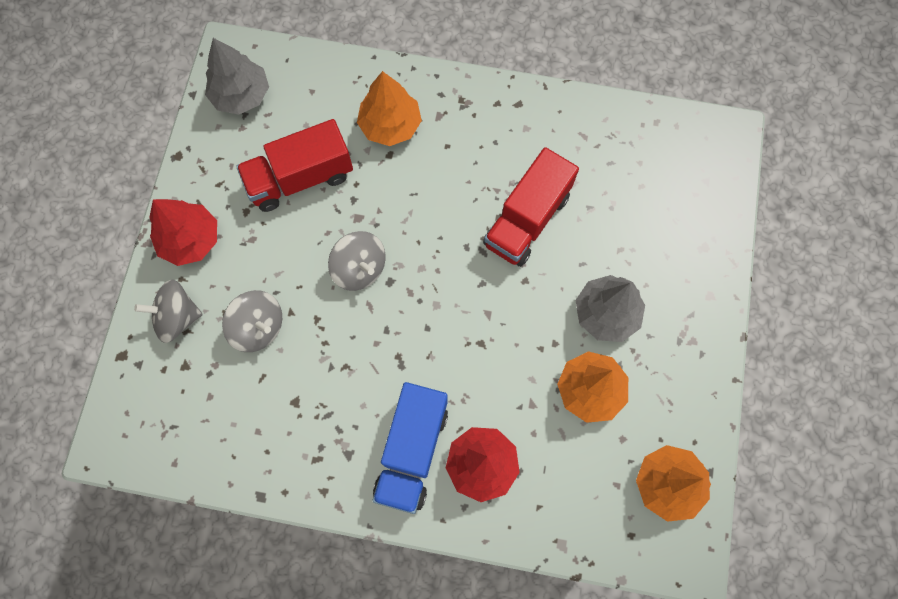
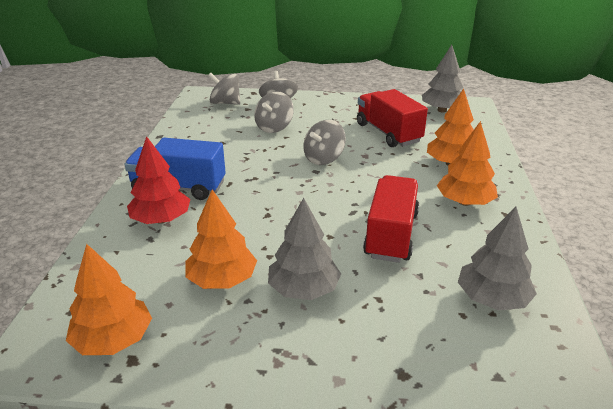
camera: 85 degrees right, 40 degrees down
(156, 401) = (225, 103): none -> grey spinning top
(190, 240) = (331, 104): red tree -> none
(473, 135) = (464, 202): none -> orange tree
(527, 220) = (391, 235): red truck -> red truck turned 75 degrees clockwise
(623, 157) = (492, 299): none -> grey tree

